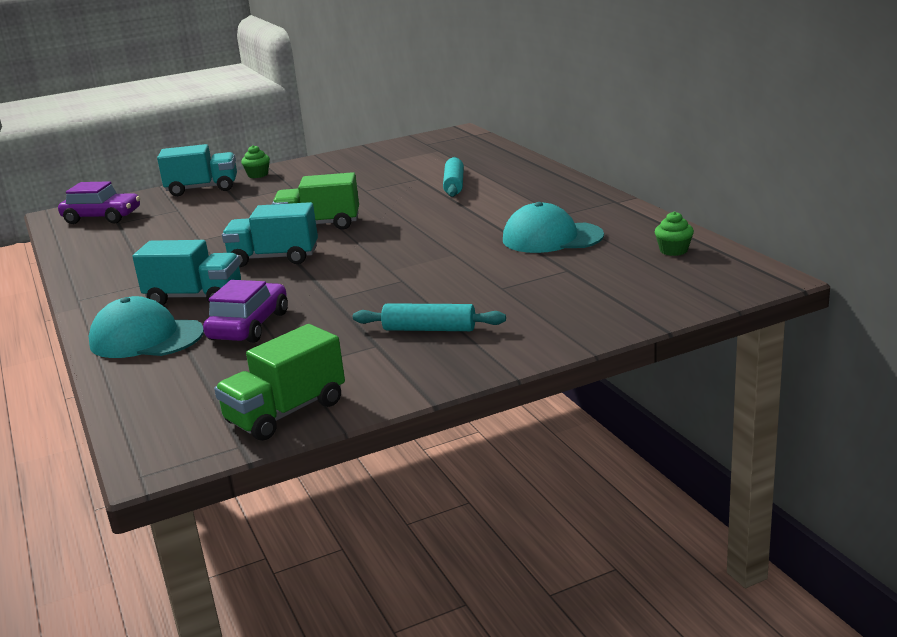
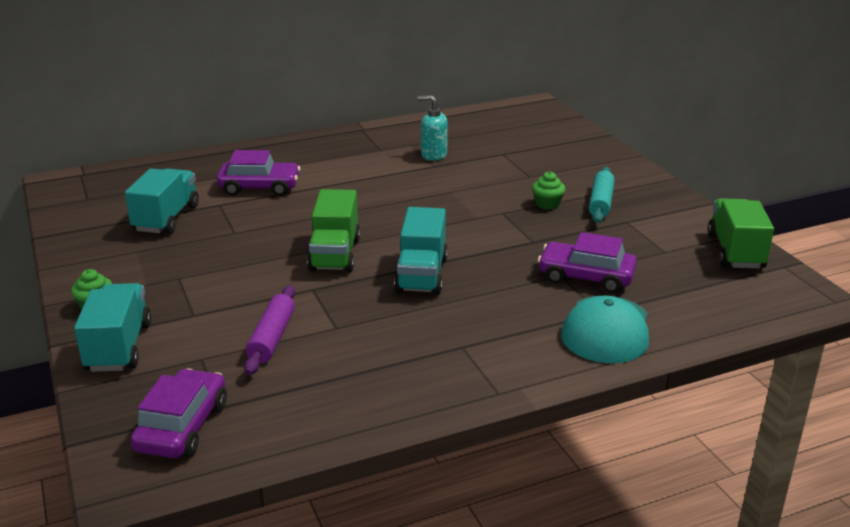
camera: 90 degrees left, 5 degrees up
(194, 223) = (272, 338): none -> purple rolling pin
(194, 297) = (513, 312): turquoise truck -> turquoise truck (166, 218)
(286, 413) = (735, 251): green truck -> green truck turned 135 degrees counterclockwise
(454, 185) = (259, 187): turquoise rolling pin -> purple car
(552, 238) = (433, 155): turquoise cap -> turquoise soap dispenser
(673, 250) = (479, 121): green cupcake -> green cupcake (547, 204)

